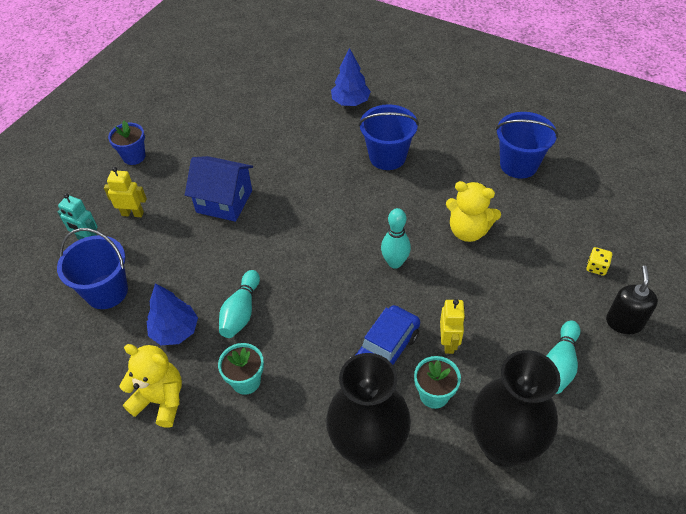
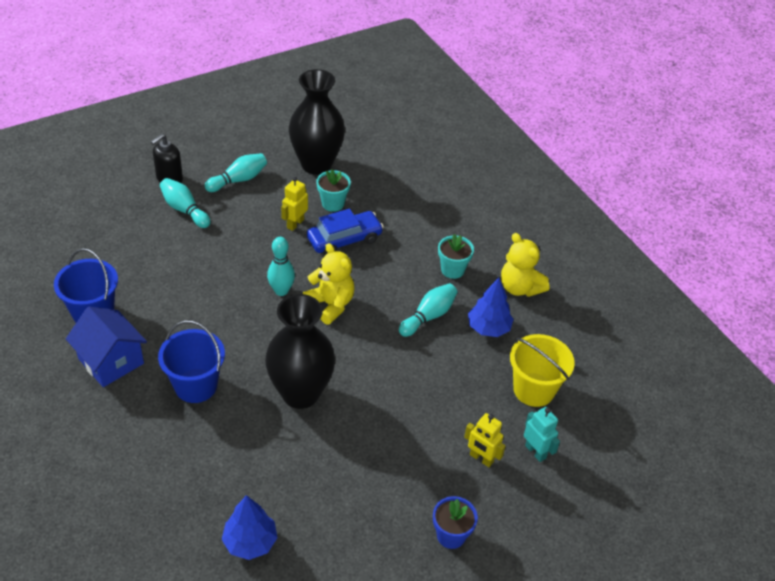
camera: 155 degrees left, 5 degrees down
(106, 291) = (534, 389): blue bucket -> yellow bucket
(224, 201) = (384, 423): blue house -> blue house (111, 361)
(350, 102) = (168, 475): blue tree -> blue tree (250, 542)
(368, 447) = (397, 200): black vase -> black vase (300, 393)
(468, 231) = (200, 284): yellow teddy bear -> yellow teddy bear (330, 305)
(566, 294) = (184, 210): none -> turquoise bowling pin
(596, 267) = (142, 214): yellow dice -> none

